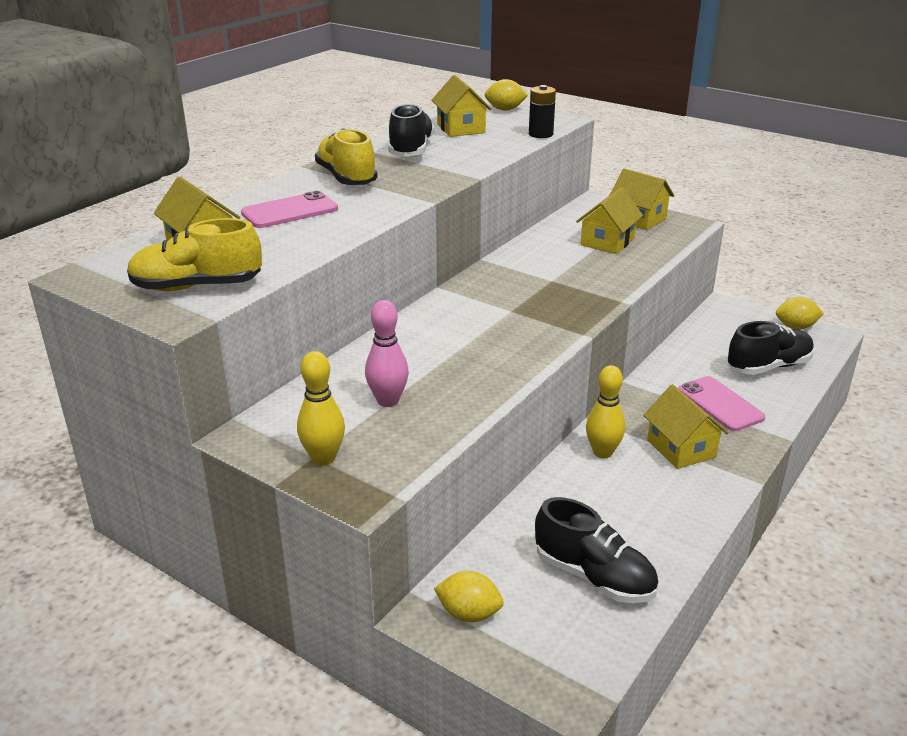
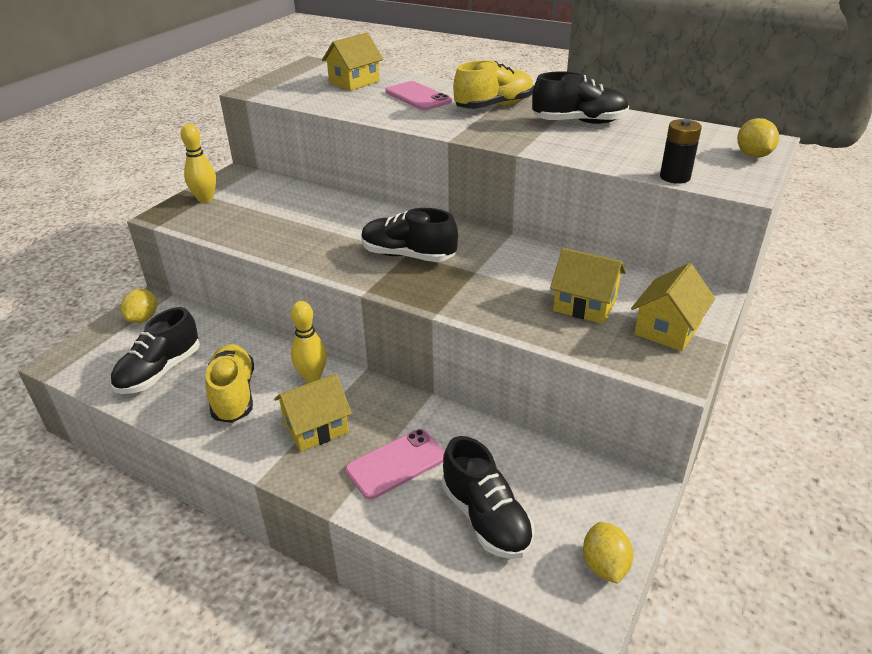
camera: 85 degrees right, 5 degrees up
(197, 286) = (291, 89): yellow shoe -> yellow shoe (234, 395)
(388, 401) = (267, 212): pink bowling pin -> none
(461, 128) = (662, 138): yellow house -> none
(516, 310) = (408, 255): none -> black shoe

